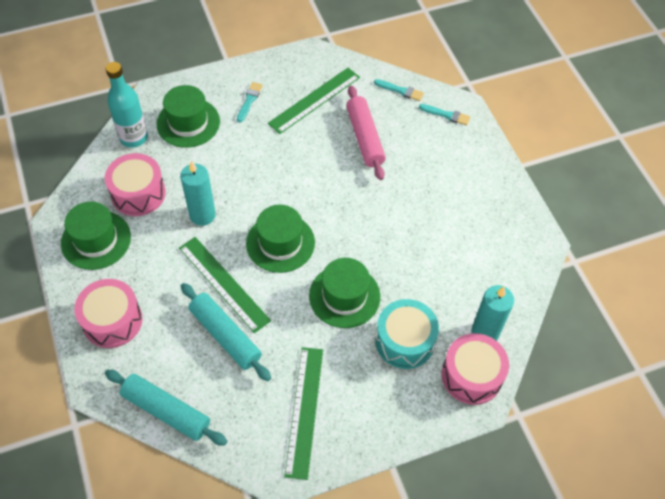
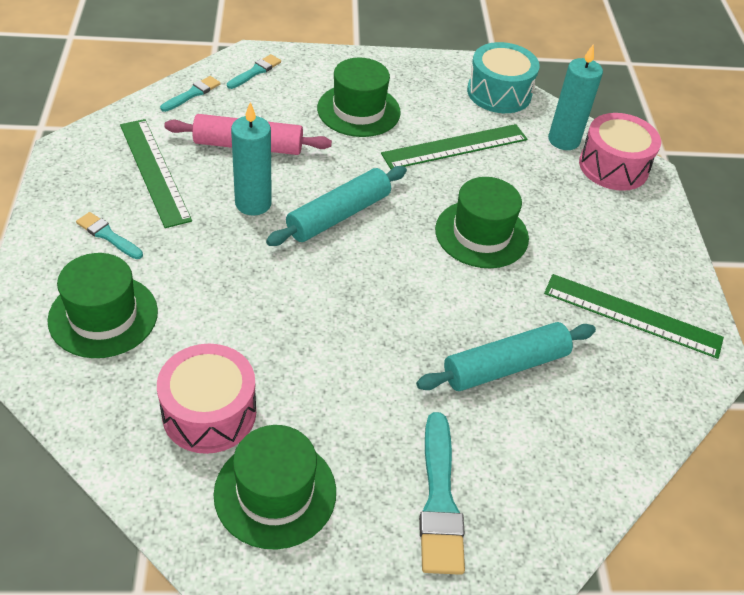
camera: 75 degrees left, 10 degrees down
(112, 321) = (439, 500): pink drum -> turquoise brush
(134, 138) = (88, 393): turquoise bottle -> none
(166, 411) = (608, 463): turquoise rolling pin -> turquoise rolling pin (338, 215)
(202, 215) = (292, 342): turquoise candle -> turquoise candle (253, 203)
(223, 284) = (421, 347): green ruler -> green ruler (455, 147)
(280, 243) = (377, 271): green hat -> green hat (358, 110)
(404, 341) = (558, 202): turquoise drum -> turquoise drum (499, 93)

